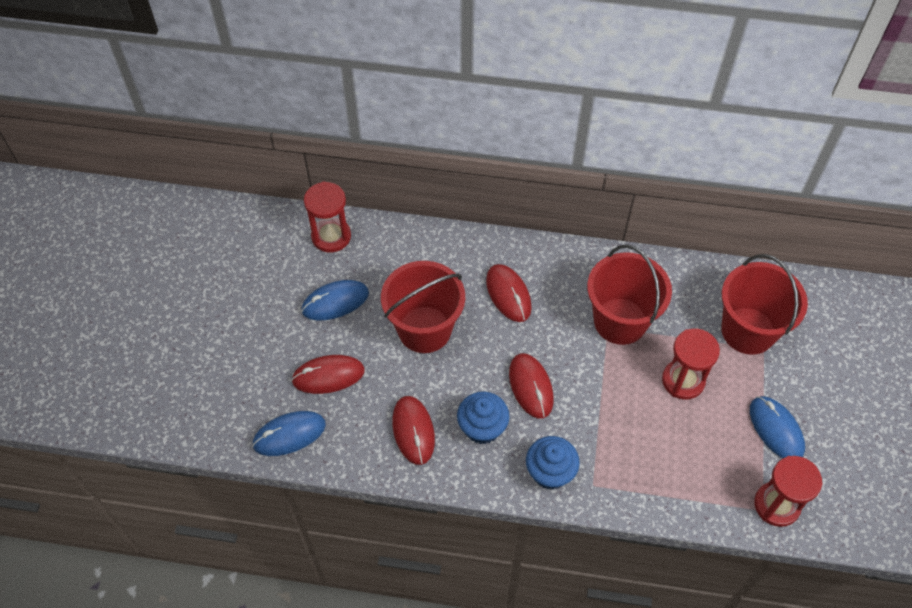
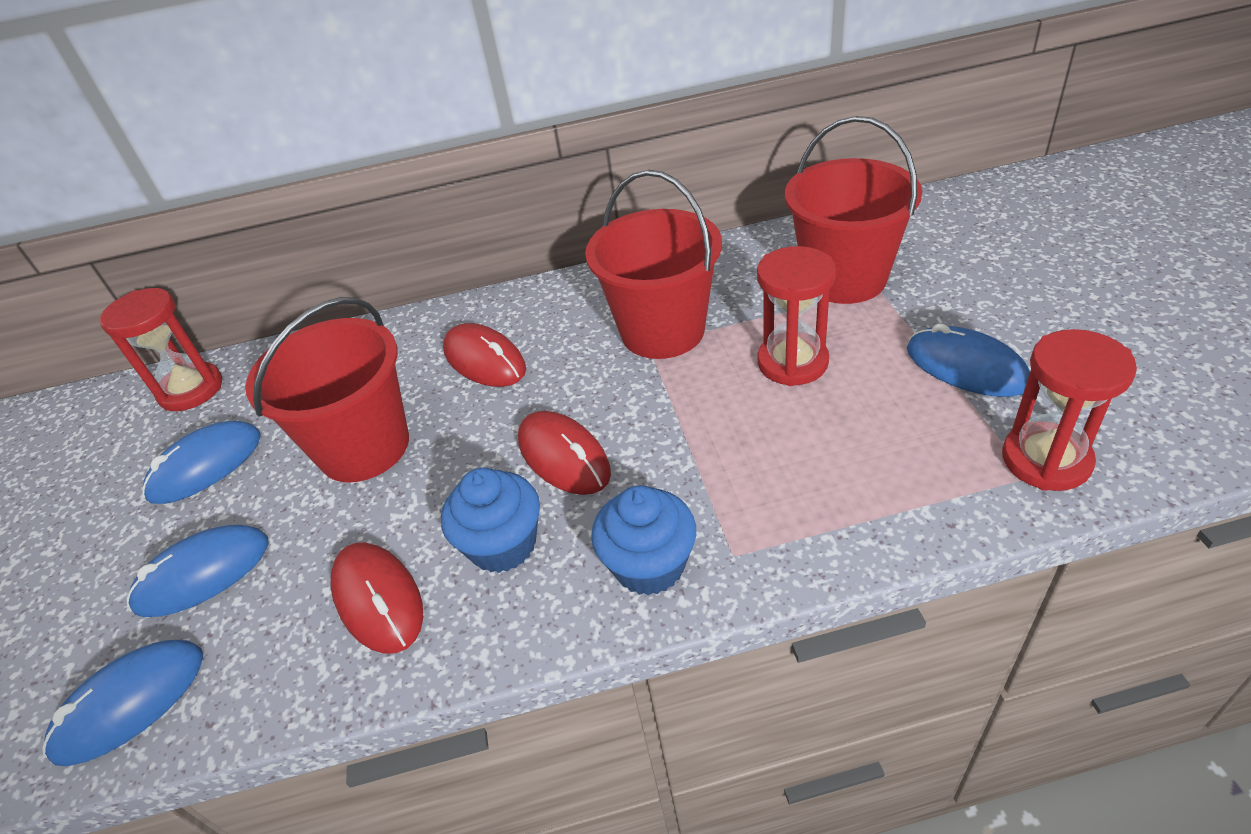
camera: 15 degrees left, 15 degrees down
(328, 376) = (203, 574): red mouse -> blue mouse

